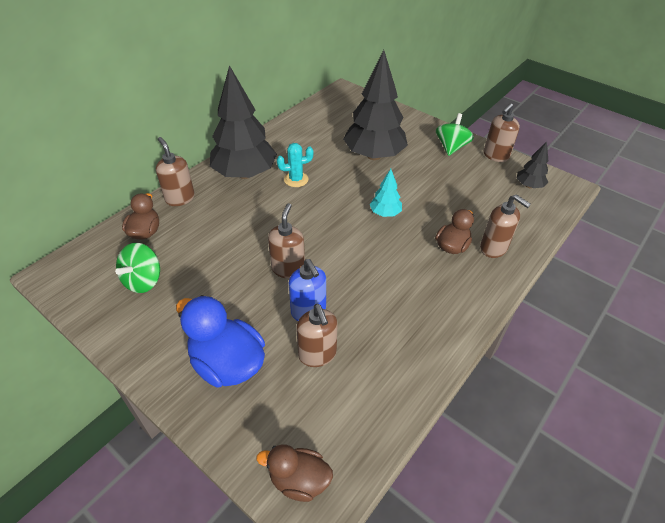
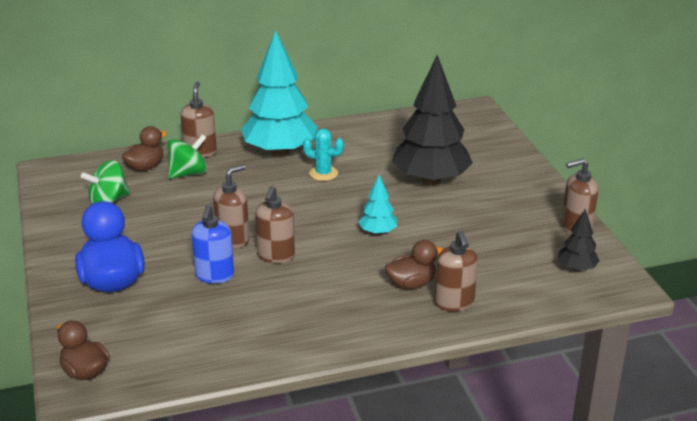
camera: 35 degrees right, 15 degrees down
(245, 174) = (280, 152): black tree -> turquoise tree
(317, 354) = (187, 307): brown soap dispenser -> brown soap dispenser (276, 255)
(451, 147) = (531, 202): green spinning top -> green spinning top (188, 173)

